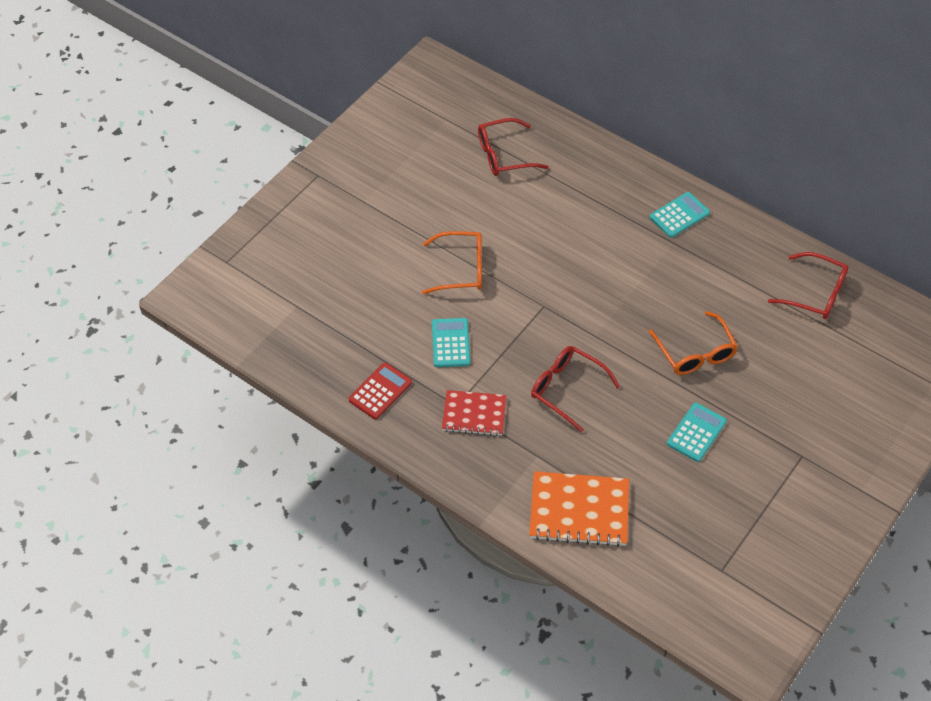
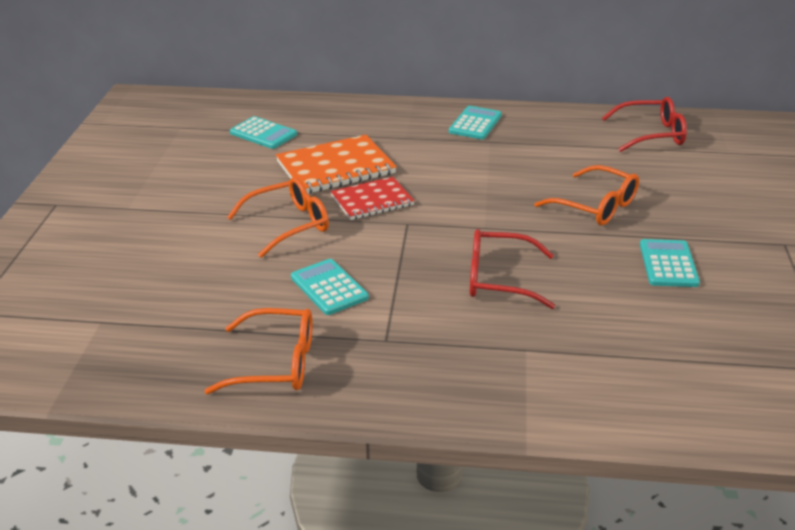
camera: 30 degrees left, 20 degrees down
(380, 391) = (276, 363): red calculator -> orange glasses
(474, 414) = (414, 340): red notebook -> red notebook (372, 200)
(504, 155) = (263, 134): red glasses -> turquoise calculator
(579, 510) = (627, 381): orange notebook -> orange notebook (335, 168)

